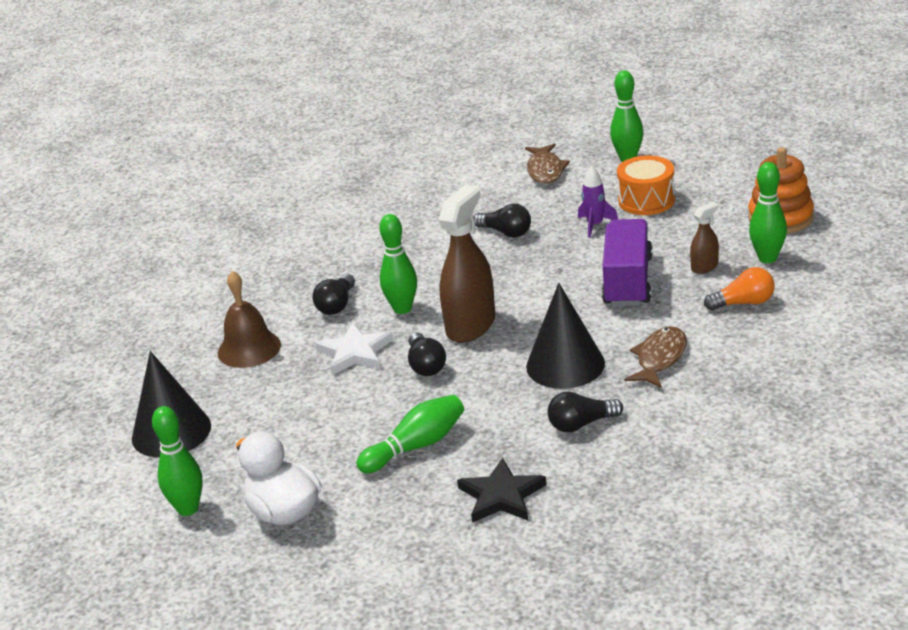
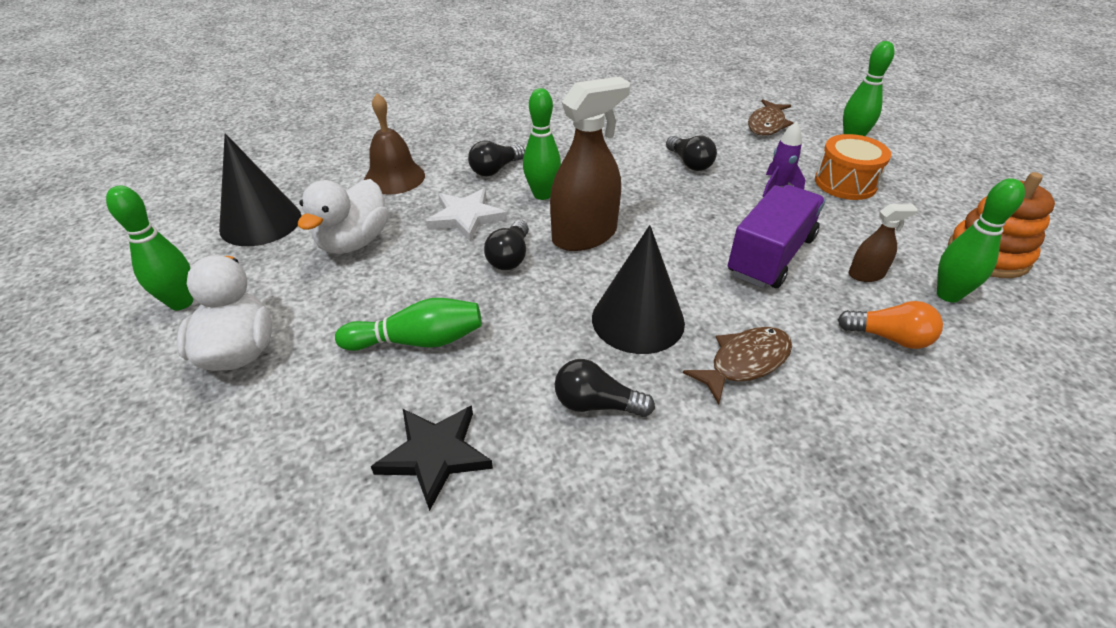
camera: 25 degrees right, 10 degrees up
(279, 410) = (354, 242): none -> white duck

